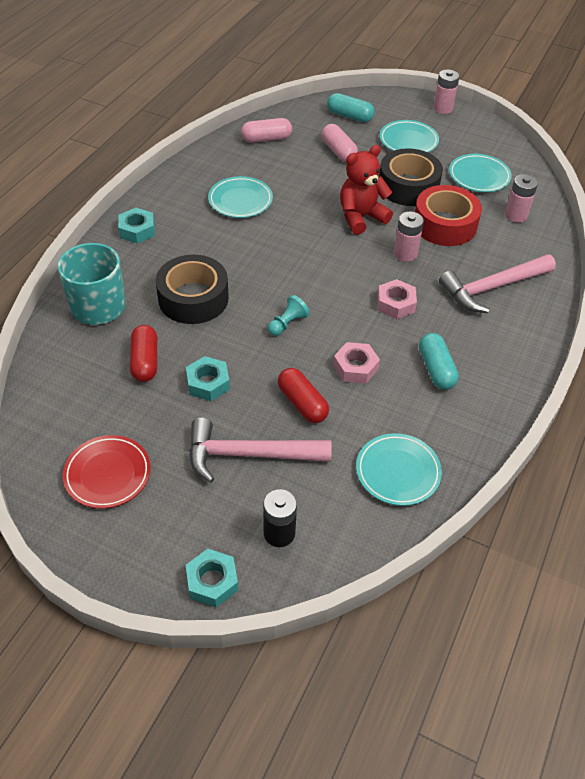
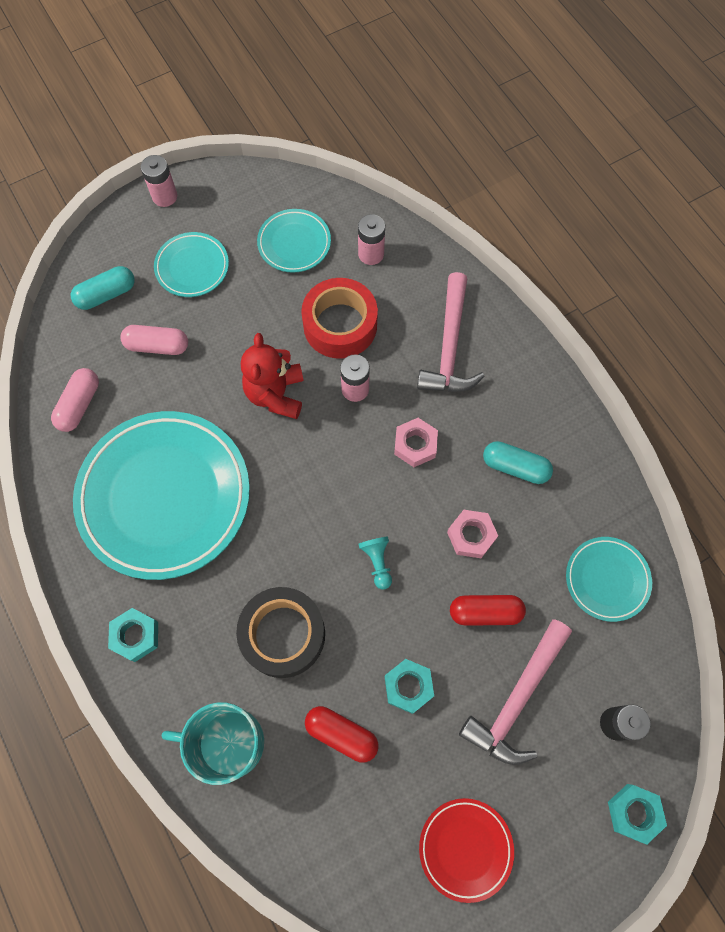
camera: 55 degrees left, 20 degrees up
(240, 200) = (164, 496): turquoise plate -> turquoise plate, size x2.11
(408, 186) = (262, 318): black tape -> none

